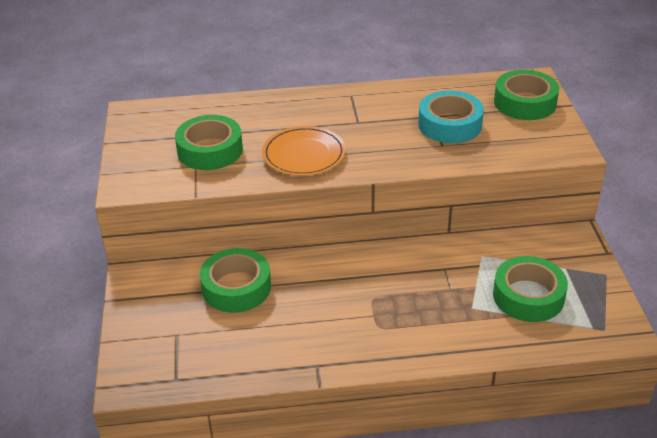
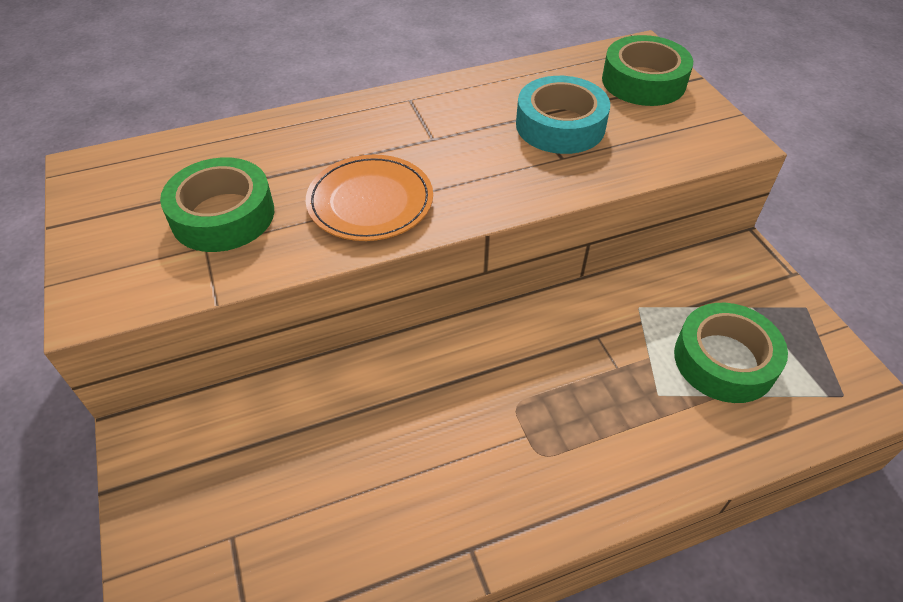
camera: 15 degrees left, 10 degrees up
(236, 287) = (309, 426): green tape -> none

